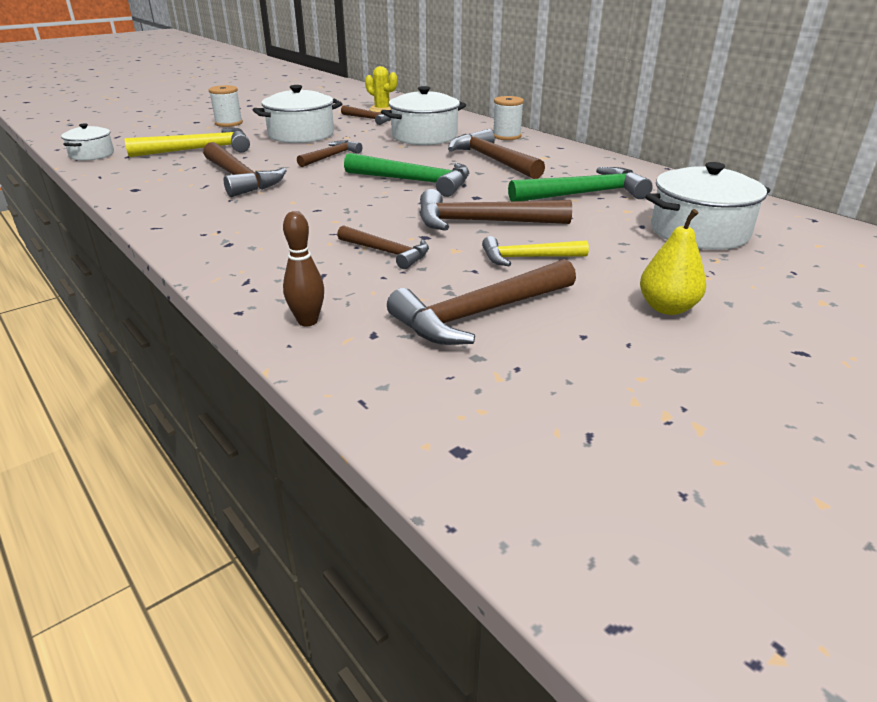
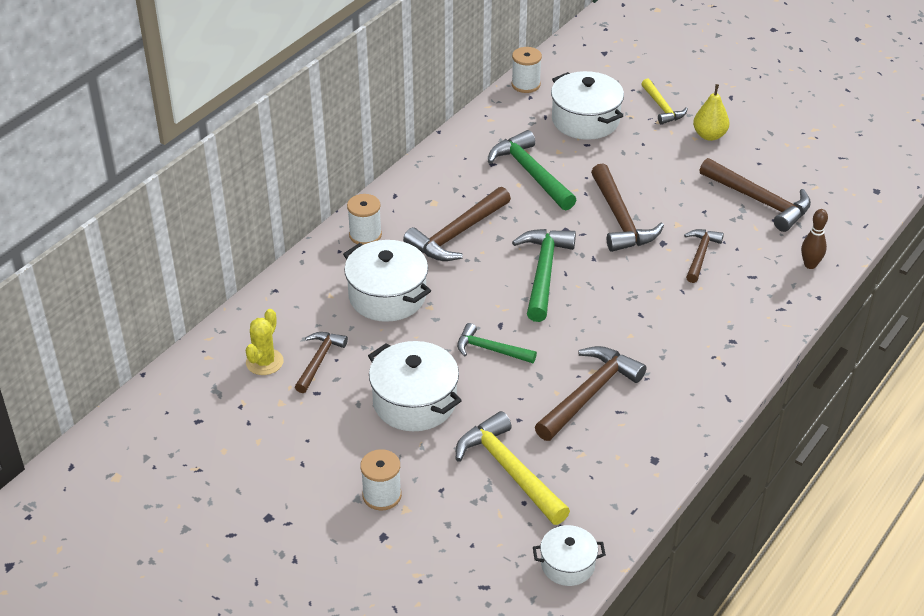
camera: 105 degrees left, 10 degrees up
(331, 156) = (490, 350): brown hammer -> green hammer
(527, 258) = (672, 191): yellow hammer -> yellow hammer (662, 107)
(779, 211) = (525, 85): none -> white spool

